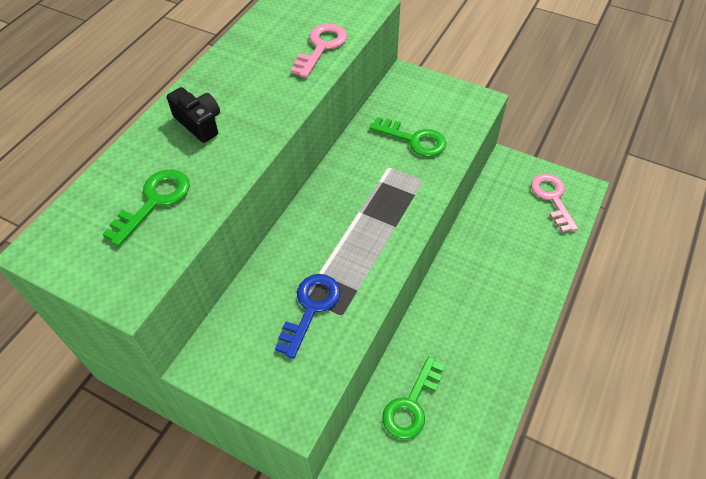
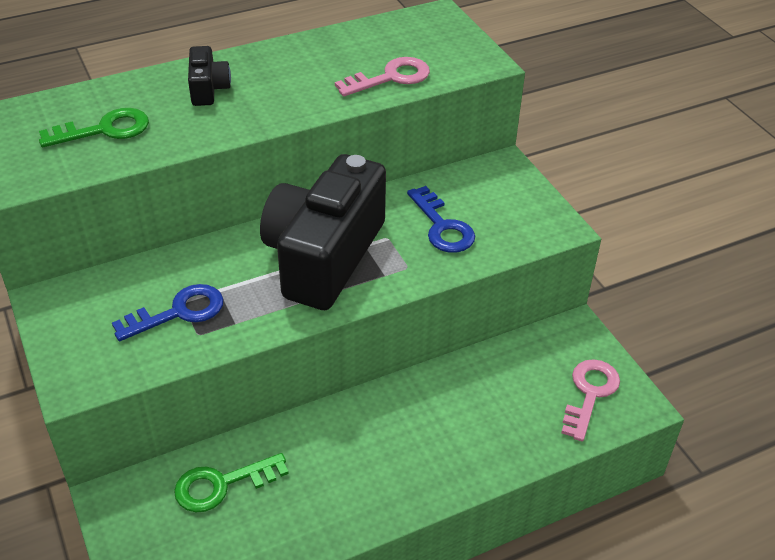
camera: 35 degrees right, 10 degrees down
(364, 205) = (324, 256): none -> black camera
(414, 139) = (442, 226): green key -> blue key

